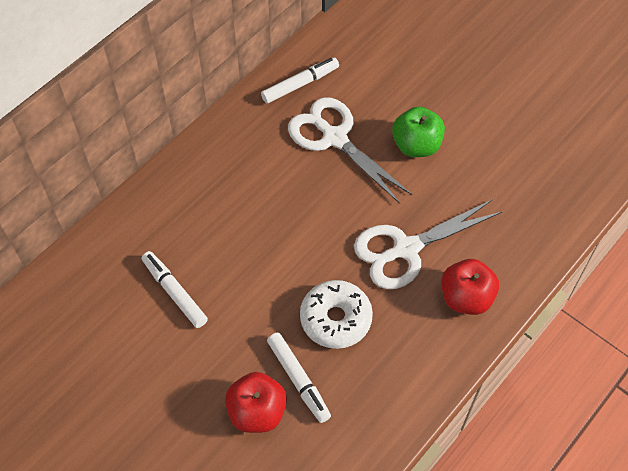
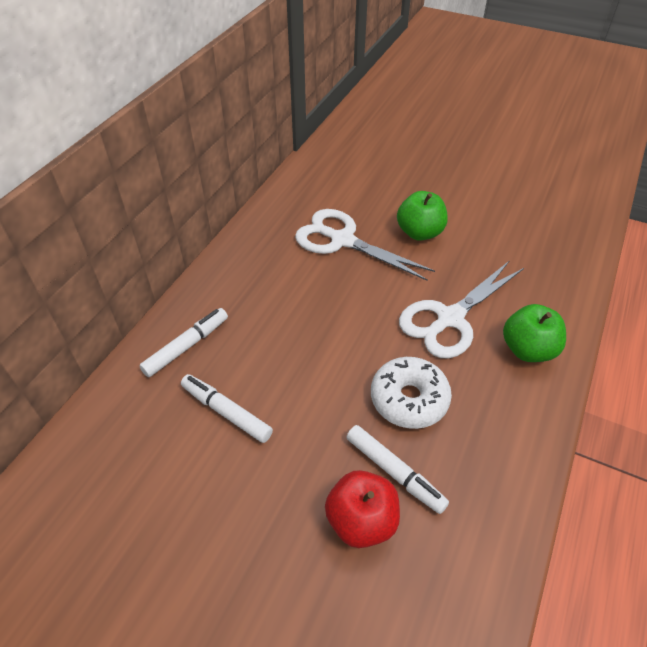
camera: 15 degrees left, 10 degrees down
(300, 84) = (294, 205): white marker -> white marker (186, 346)
(466, 298) = (527, 349): red apple -> green apple

